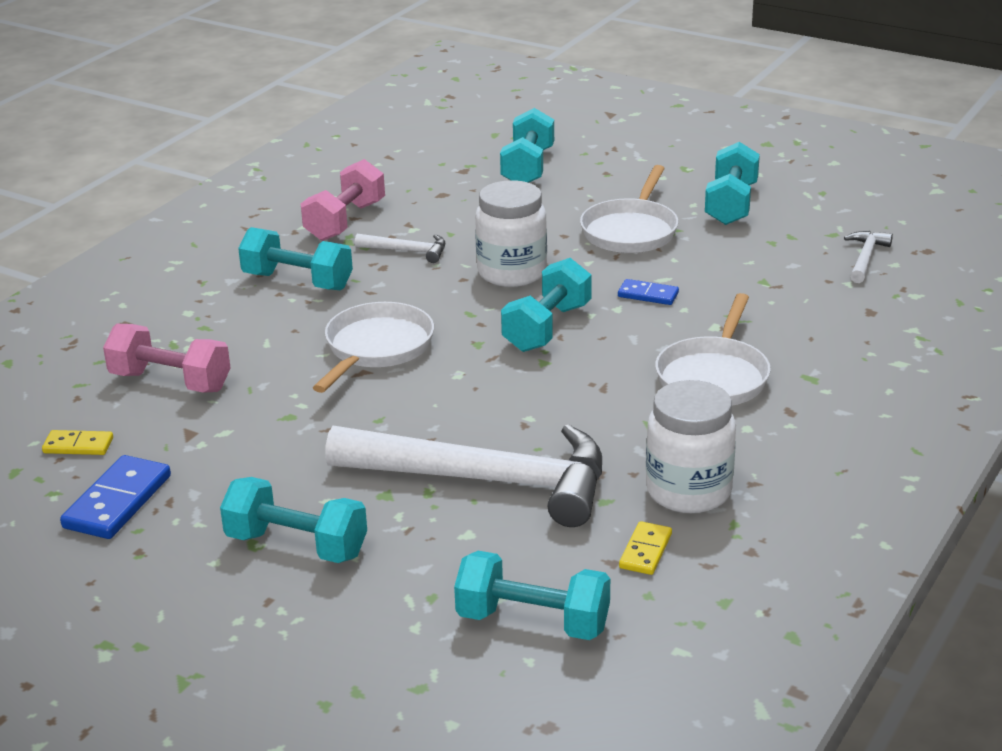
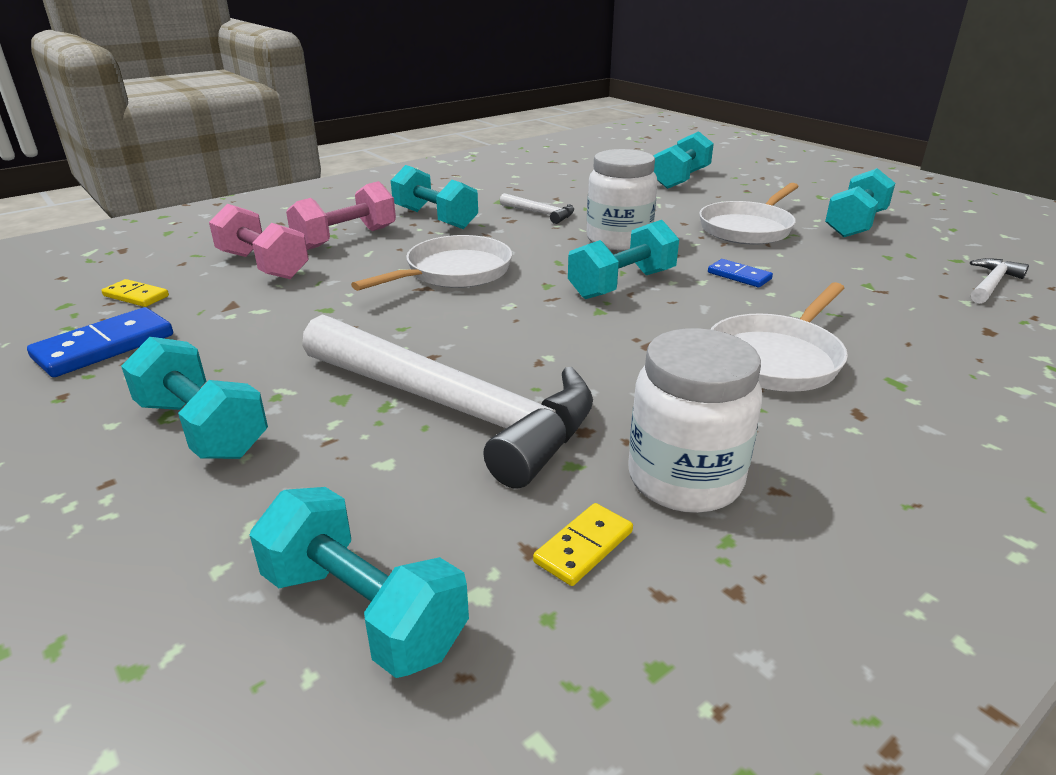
camera: 20 degrees right, 0 degrees up
(345, 221) = (508, 189): pink dumbbell -> pink dumbbell (346, 238)

